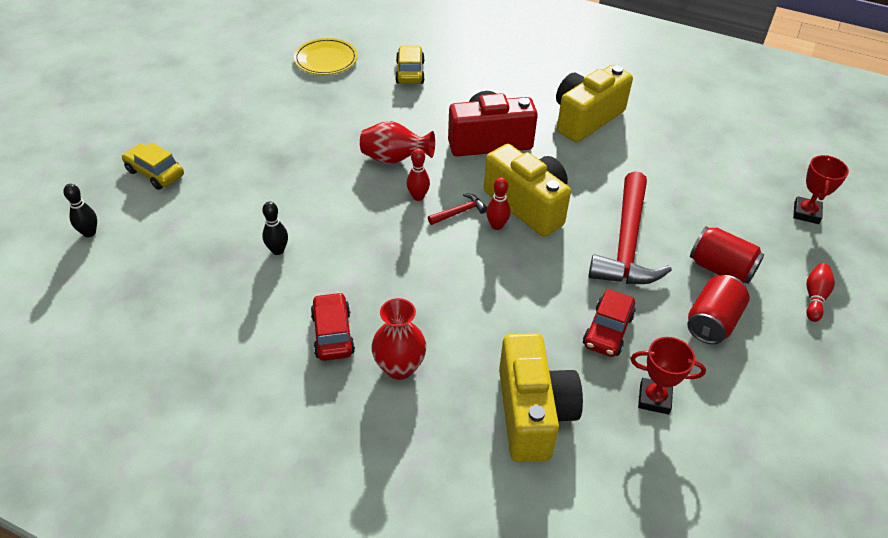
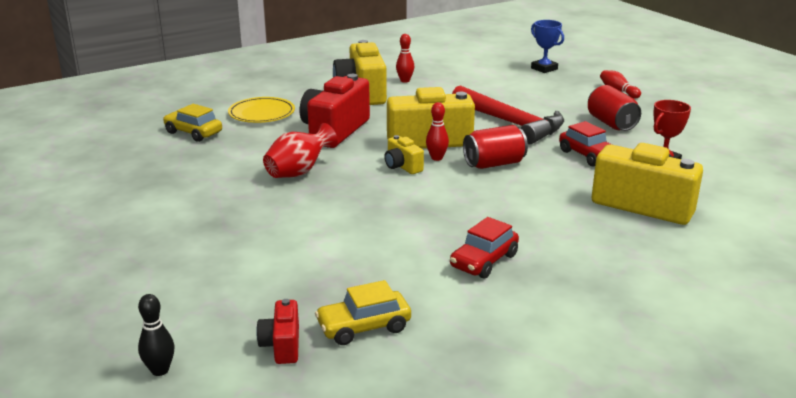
camera: 55 degrees left, 20 degrees down
(146, 274) = (282, 345): none -> red camera
(155, 173) = (122, 299): yellow car -> yellow car (364, 327)
(278, 250) = (344, 259): black bowling pin -> none
(326, 59) = (104, 161): yellow plate -> yellow plate (261, 113)
(333, 334) = (483, 261): red car -> red car turned 75 degrees counterclockwise
(399, 367) = (552, 242): red vase -> none
(418, 197) = (361, 177): red bowling pin -> red bowling pin (405, 80)
(459, 212) = (402, 166): red hammer -> yellow camera
(721, 269) = (566, 105): red can -> red can (494, 164)
(806, 213) = (544, 69): red trophy -> blue trophy

